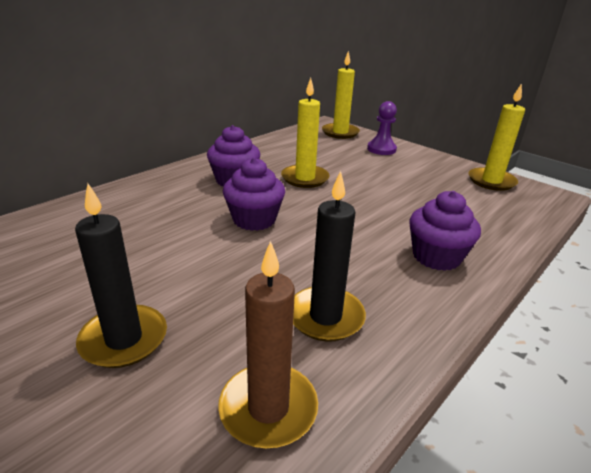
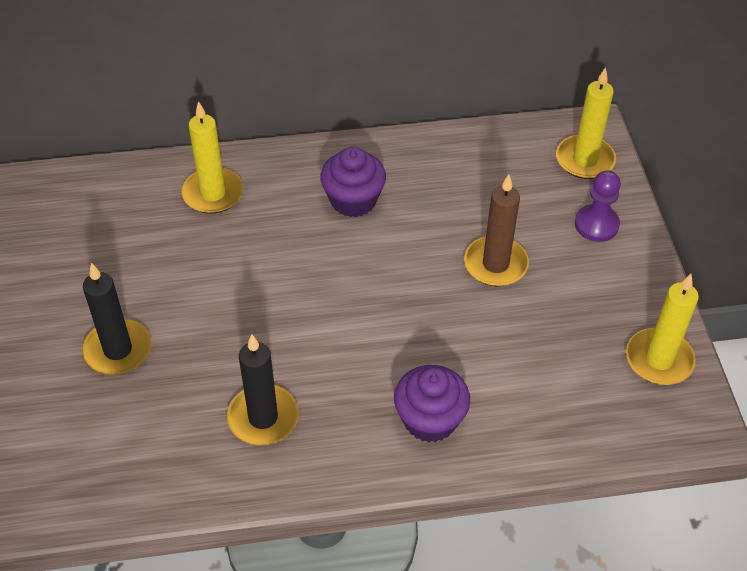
camera: 40 degrees right, 20 degrees up
(254, 219) = (315, 274): purple cupcake -> none
(268, 408) = (158, 459): brown candle -> brown candle (495, 264)
(305, 178) = (432, 235): yellow candle -> yellow candle (213, 193)

